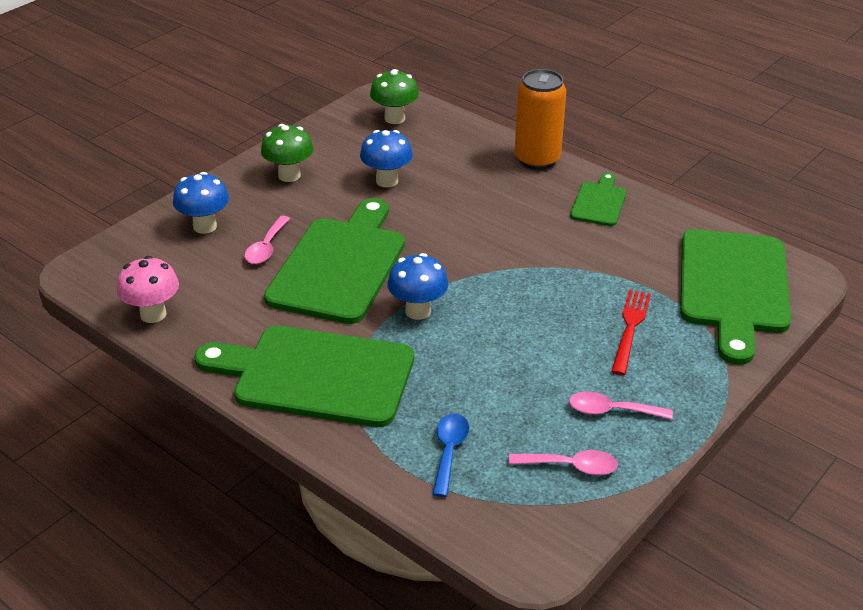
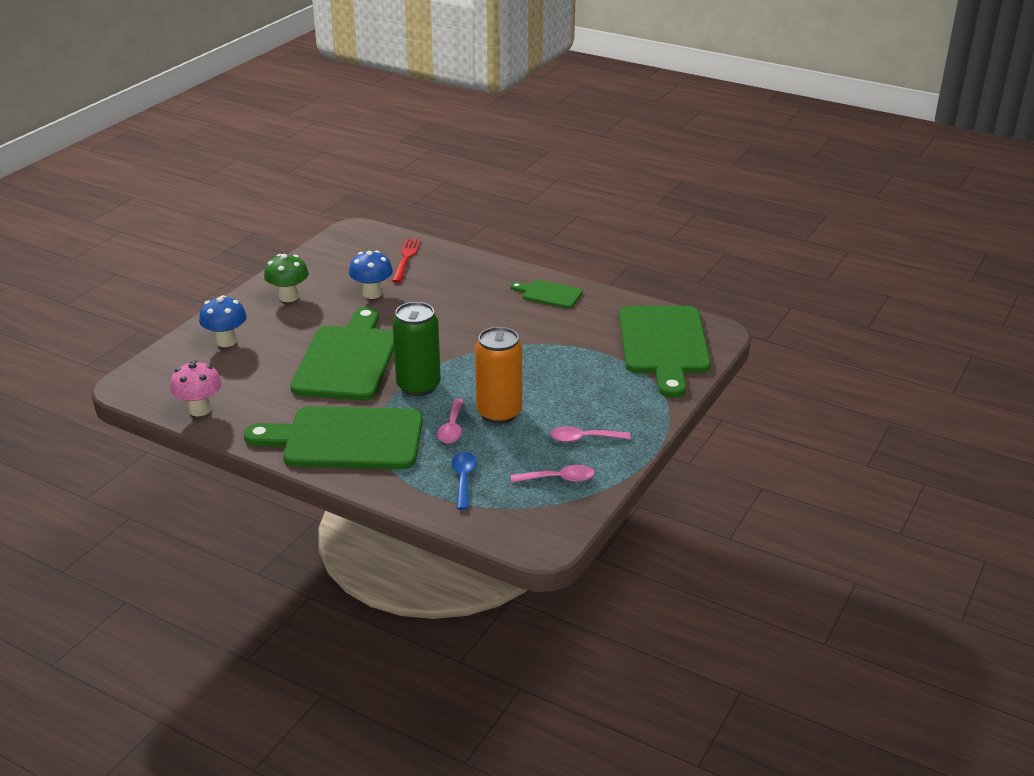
camera: 10 degrees left, 5 degrees down
(266, 247) = (283, 352): pink spoon -> pink spoon (452, 428)
(394, 118) = (368, 246): green mushroom -> none
(418, 311) = (418, 386): blue mushroom -> green can
(537, 159) = (493, 267): orange can -> orange can (499, 413)
(599, 202) = (549, 294): green cutting board -> green cutting board turned 75 degrees counterclockwise
(630, 328) = (588, 381): red fork -> red fork (406, 258)

